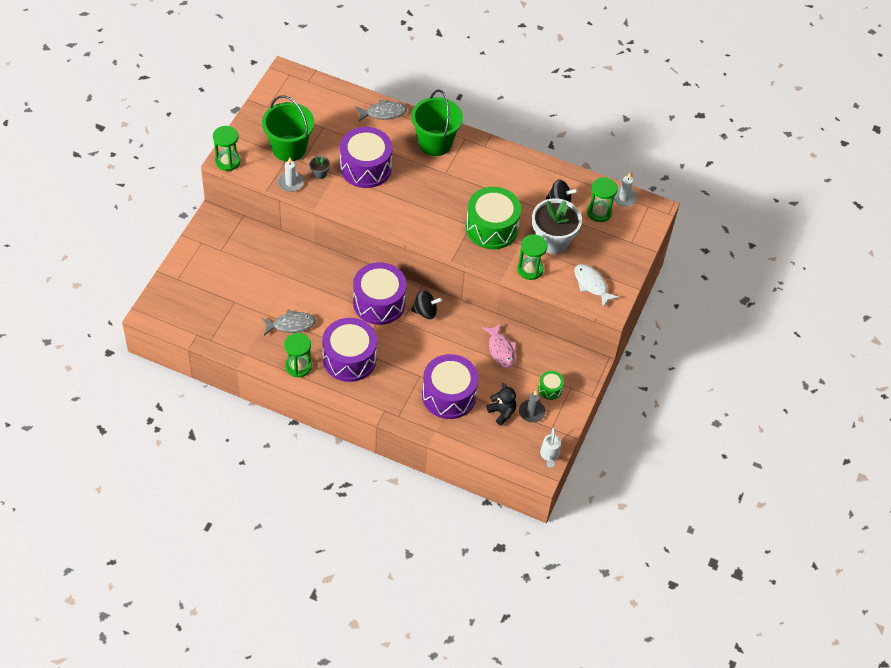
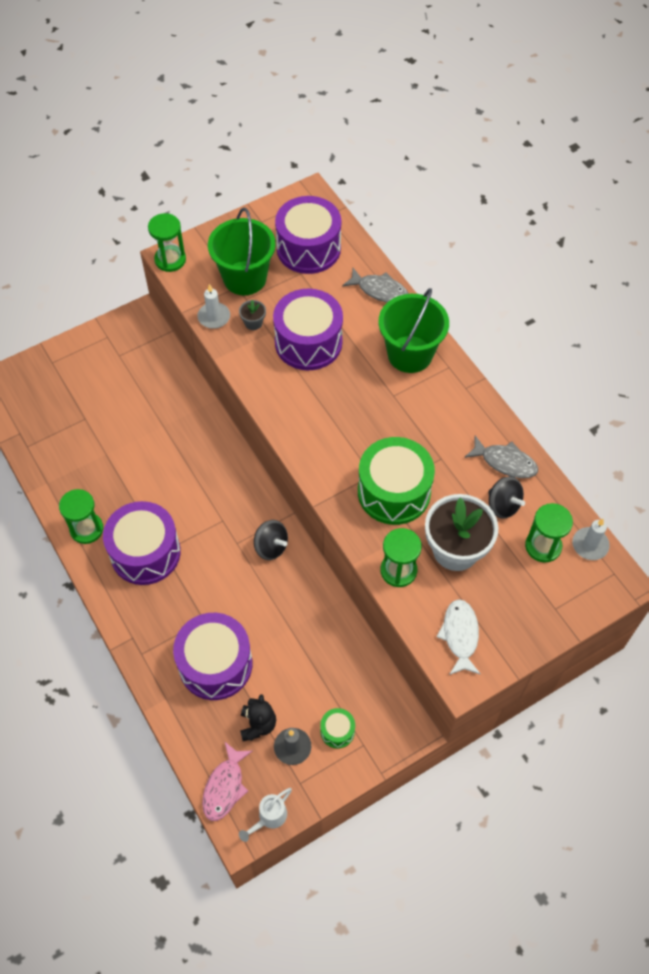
camera: 40 degrees right, 5 degrees up
(291, 325) = (118, 477): grey fish -> grey fish (505, 462)
(379, 303) = (229, 506): purple drum -> purple drum (308, 248)
(500, 350) = (318, 645): pink fish -> pink fish (225, 787)

